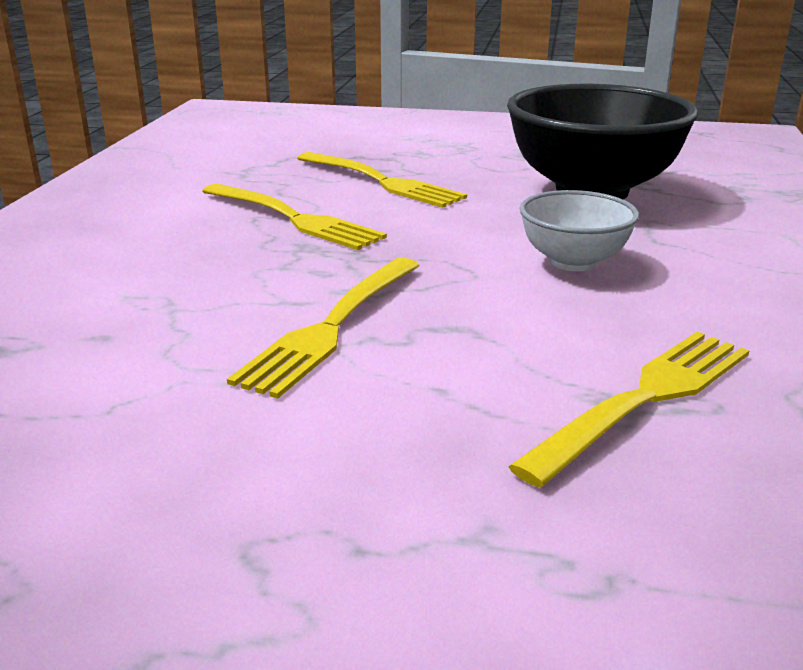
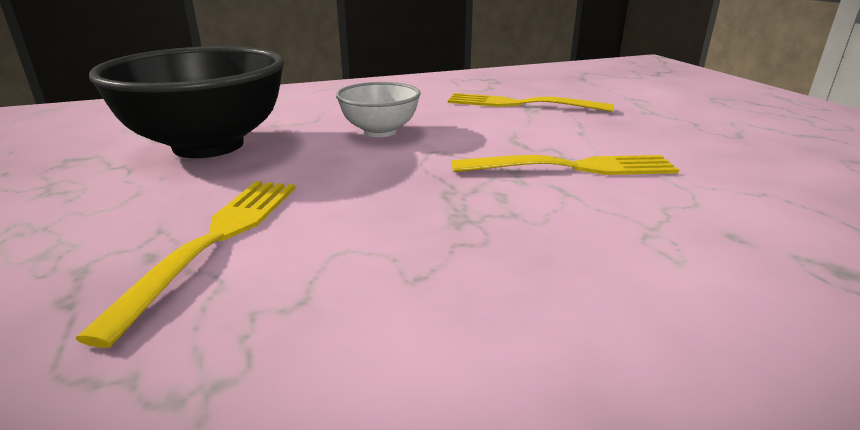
camera: 120 degrees left, 0 degrees up
(293, 218) = (395, 251): yellow fork -> none

